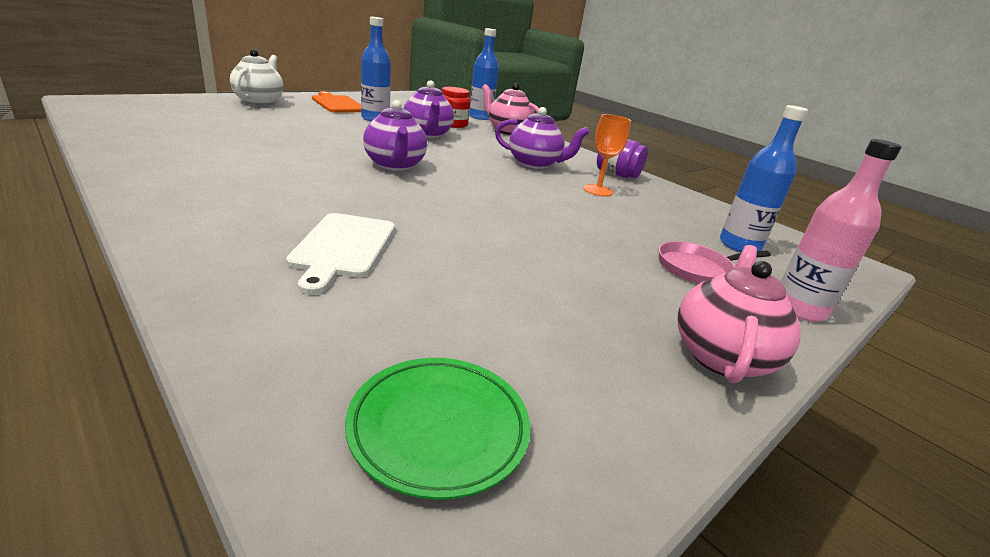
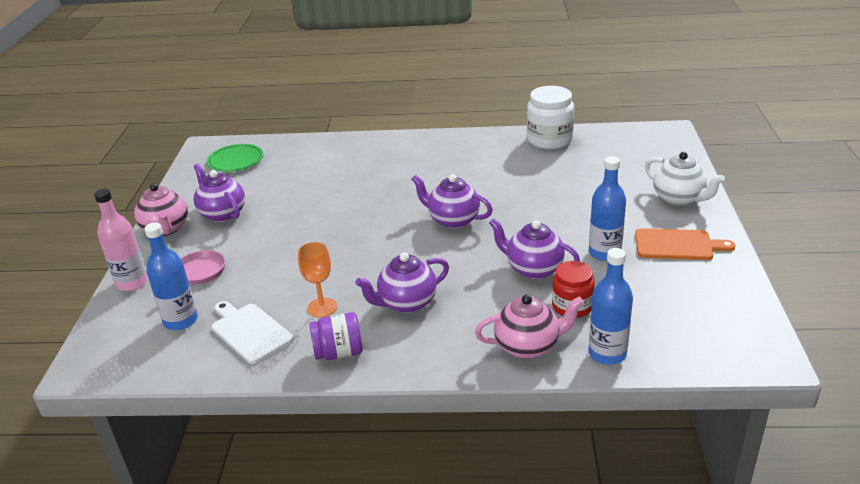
camera: 140 degrees right, 5 degrees up
(134, 143) = (549, 140): none -> white jar
(343, 247) = (352, 172): white cutting board -> white cutting board (249, 331)
(603, 318) = (222, 214): none -> purple teapot

